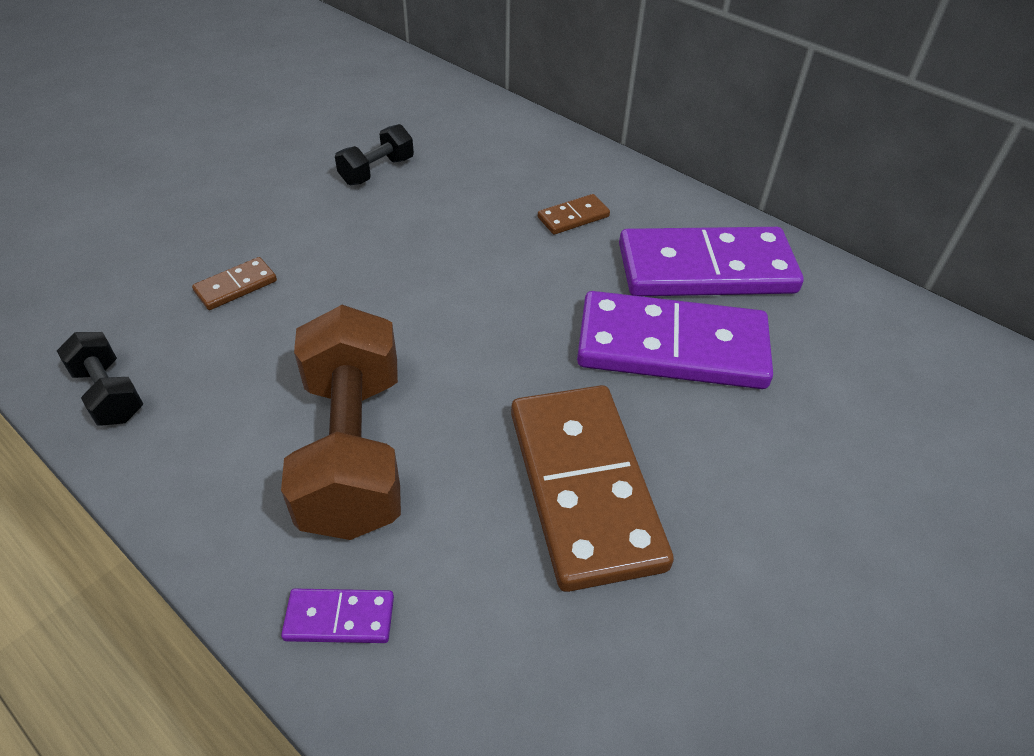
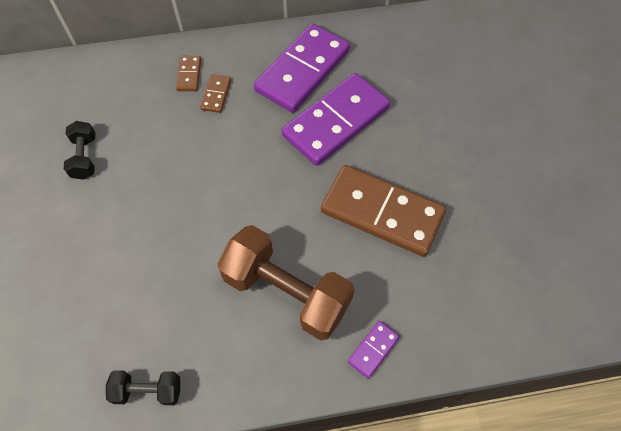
camera: 50 degrees left, 15 degrees up
(236, 286) = (117, 285): brown domino -> brown domino (189, 75)

